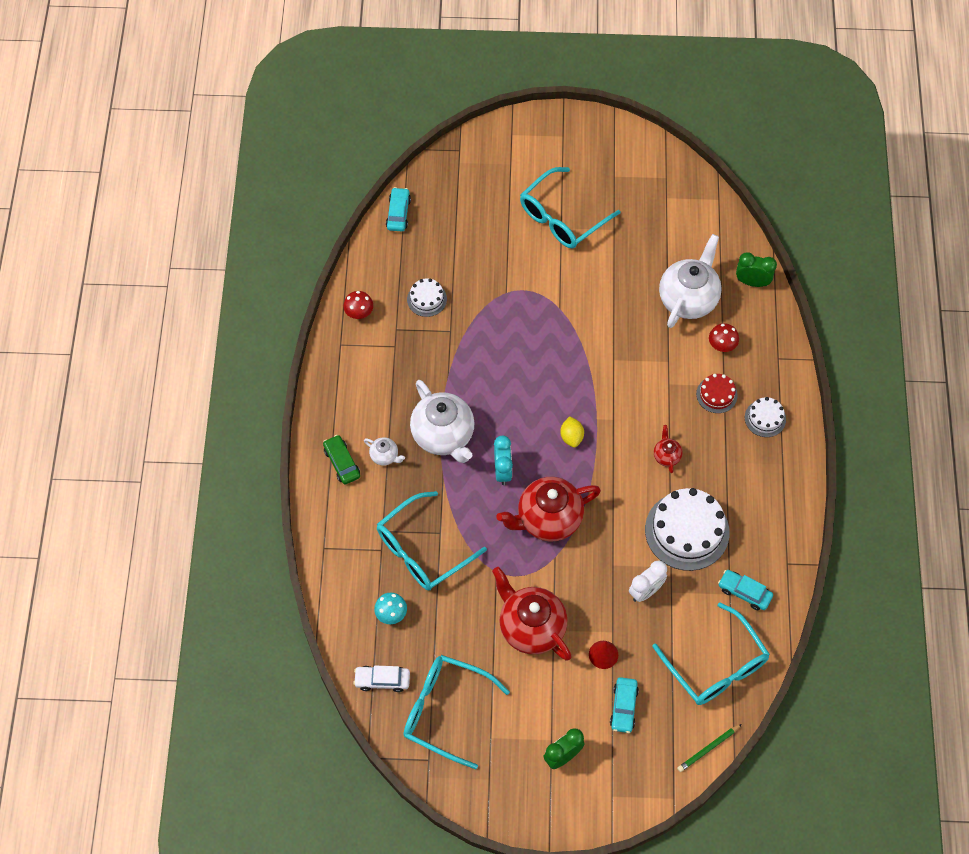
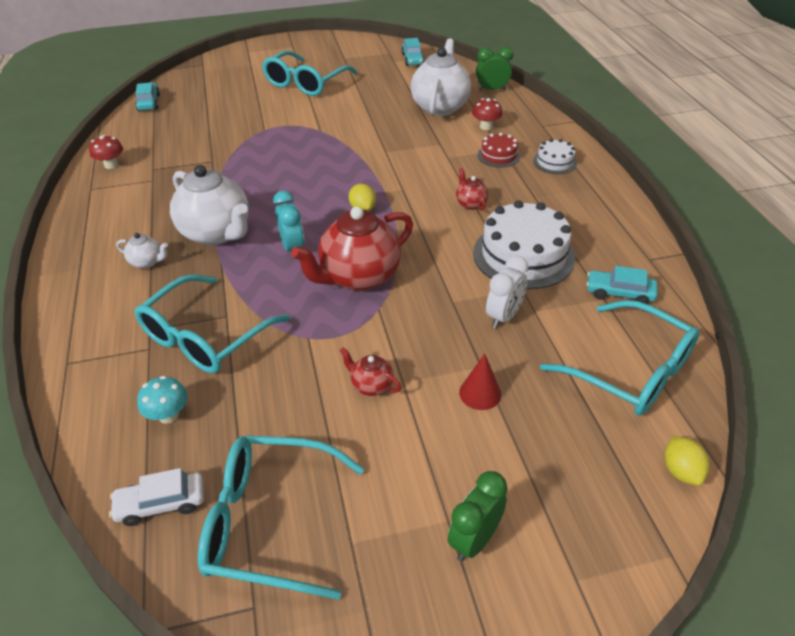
camera: 15 degrees left, 20 degrees down
(342, 462) = (92, 277): green car -> none
(427, 299) = (183, 145): white cake -> none
(531, 627) = (371, 385): red teapot -> red teapot, size x0.45
(623, 707) = (536, 449): turquoise car -> turquoise car (412, 59)
(708, 749) = (681, 471): green pencil -> yellow lemon

